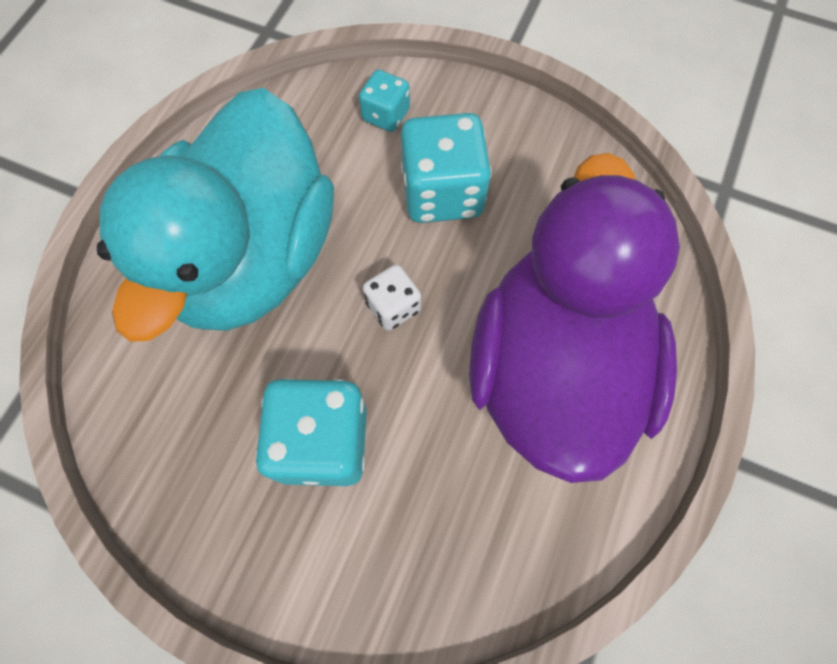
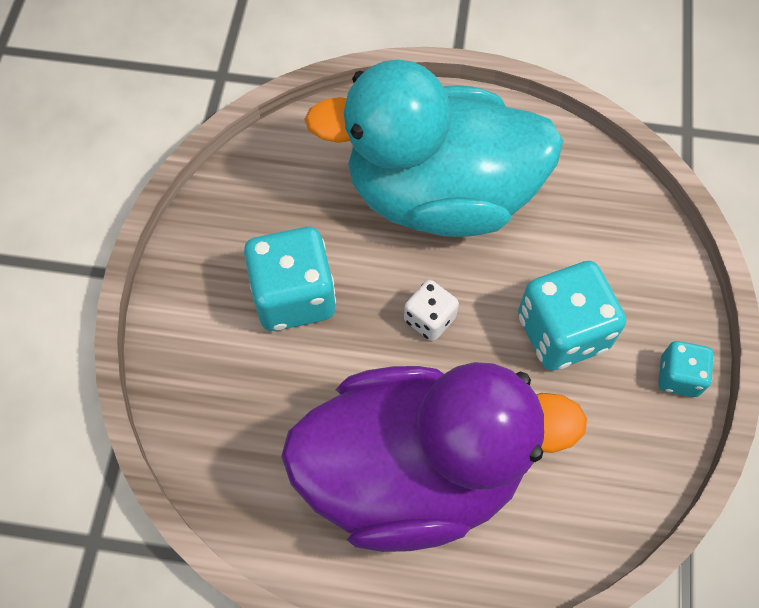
camera: 75 degrees right, 5 degrees down
(386, 115) = (629, 259): turquoise dice -> turquoise dice (678, 376)

